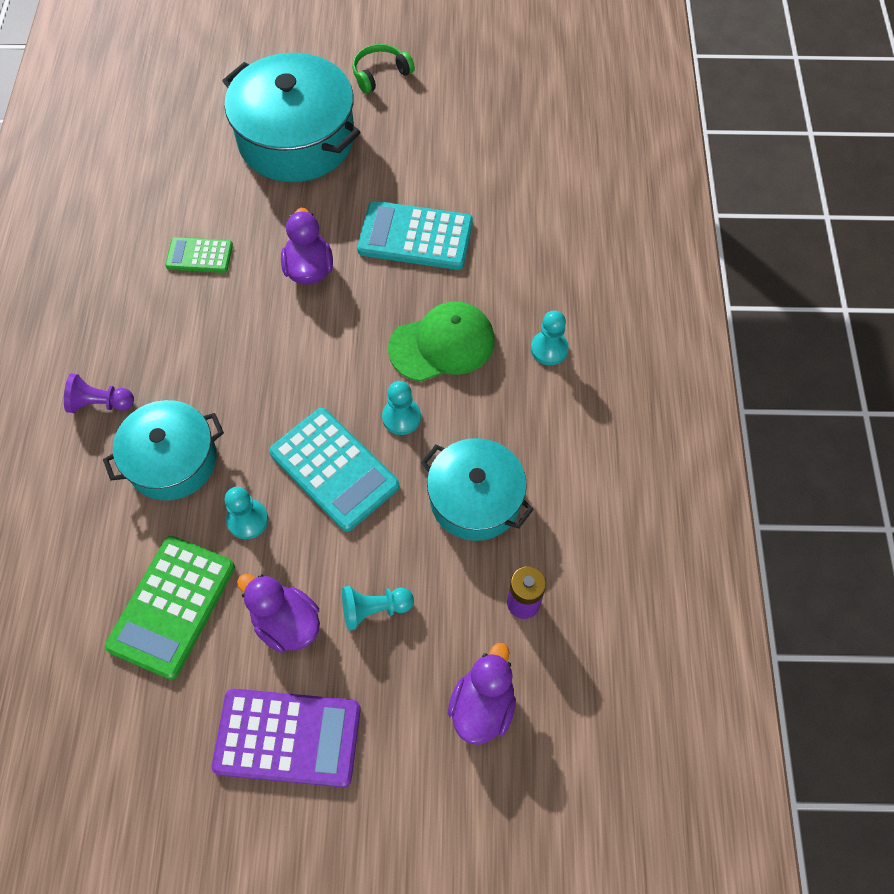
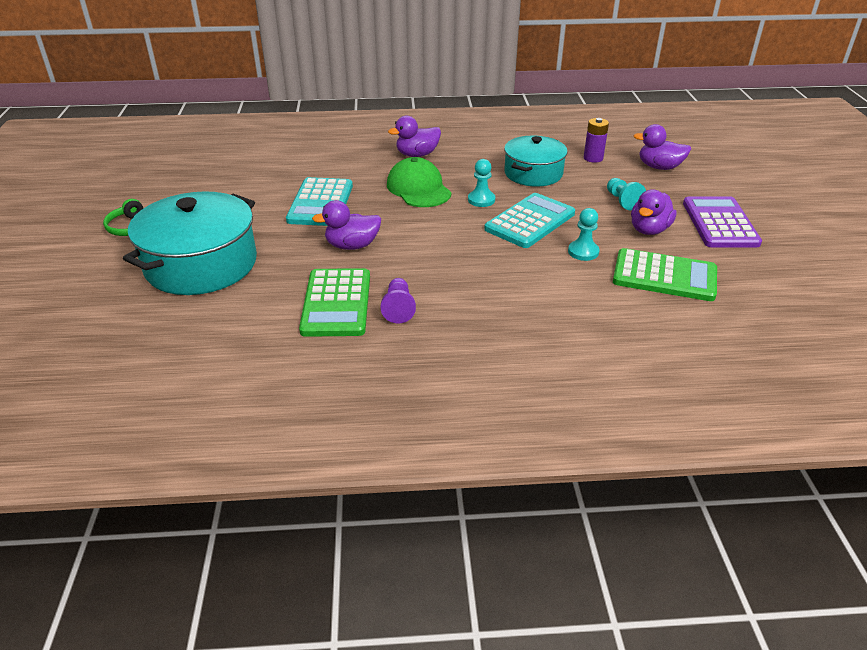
camera: 95 degrees left, 25 degrees down
(100, 403) = (505, 338): purple pawn -> purple pawn (398, 308)
(172, 461) = (548, 291): turquoise pot -> none
(199, 255) = (336, 303): green calculator -> green calculator, size x1.75
(549, 349) = (417, 154): turquoise pawn -> purple duck

